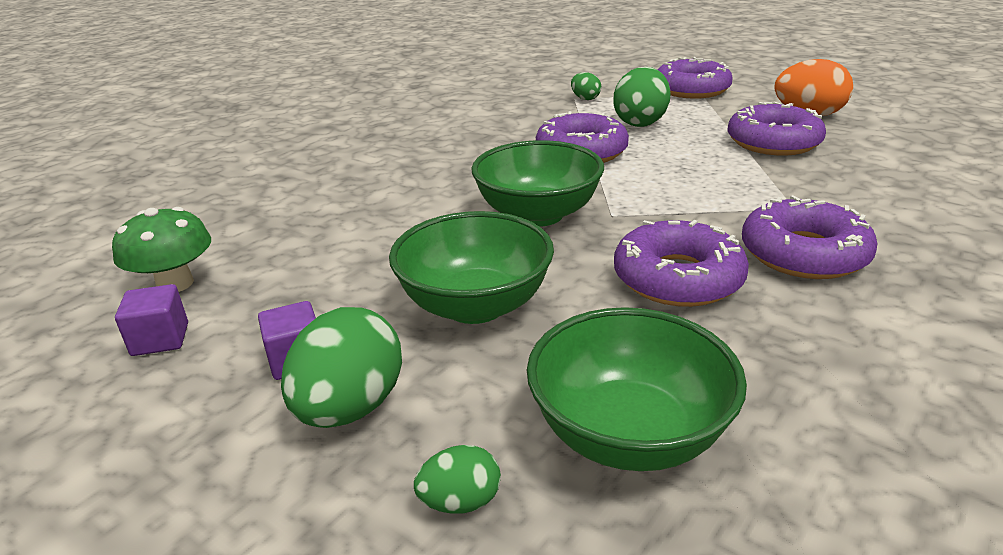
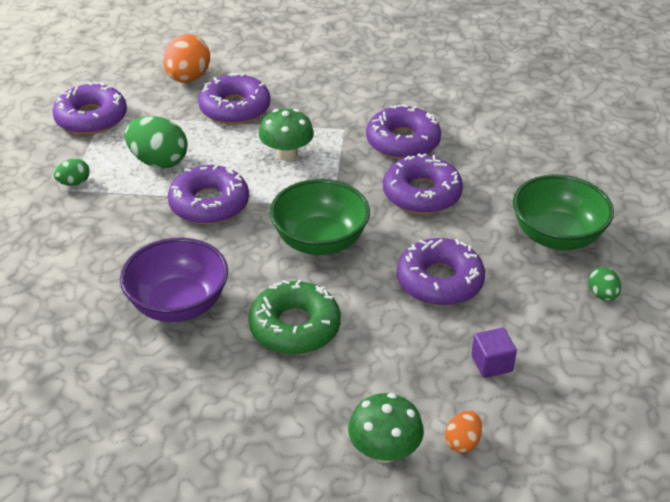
camera: 85 degrees left, 10 degrees up
(160, 339) = (462, 442): purple cube -> orange egg
(350, 408) = (537, 336): green egg -> none
(384, 215) = (295, 327): none -> green donut
(419, 158) = (178, 304): none -> purple bowl
(475, 305) = (439, 281): green bowl -> purple donut
(703, 179) = (287, 154): none -> green mushroom

